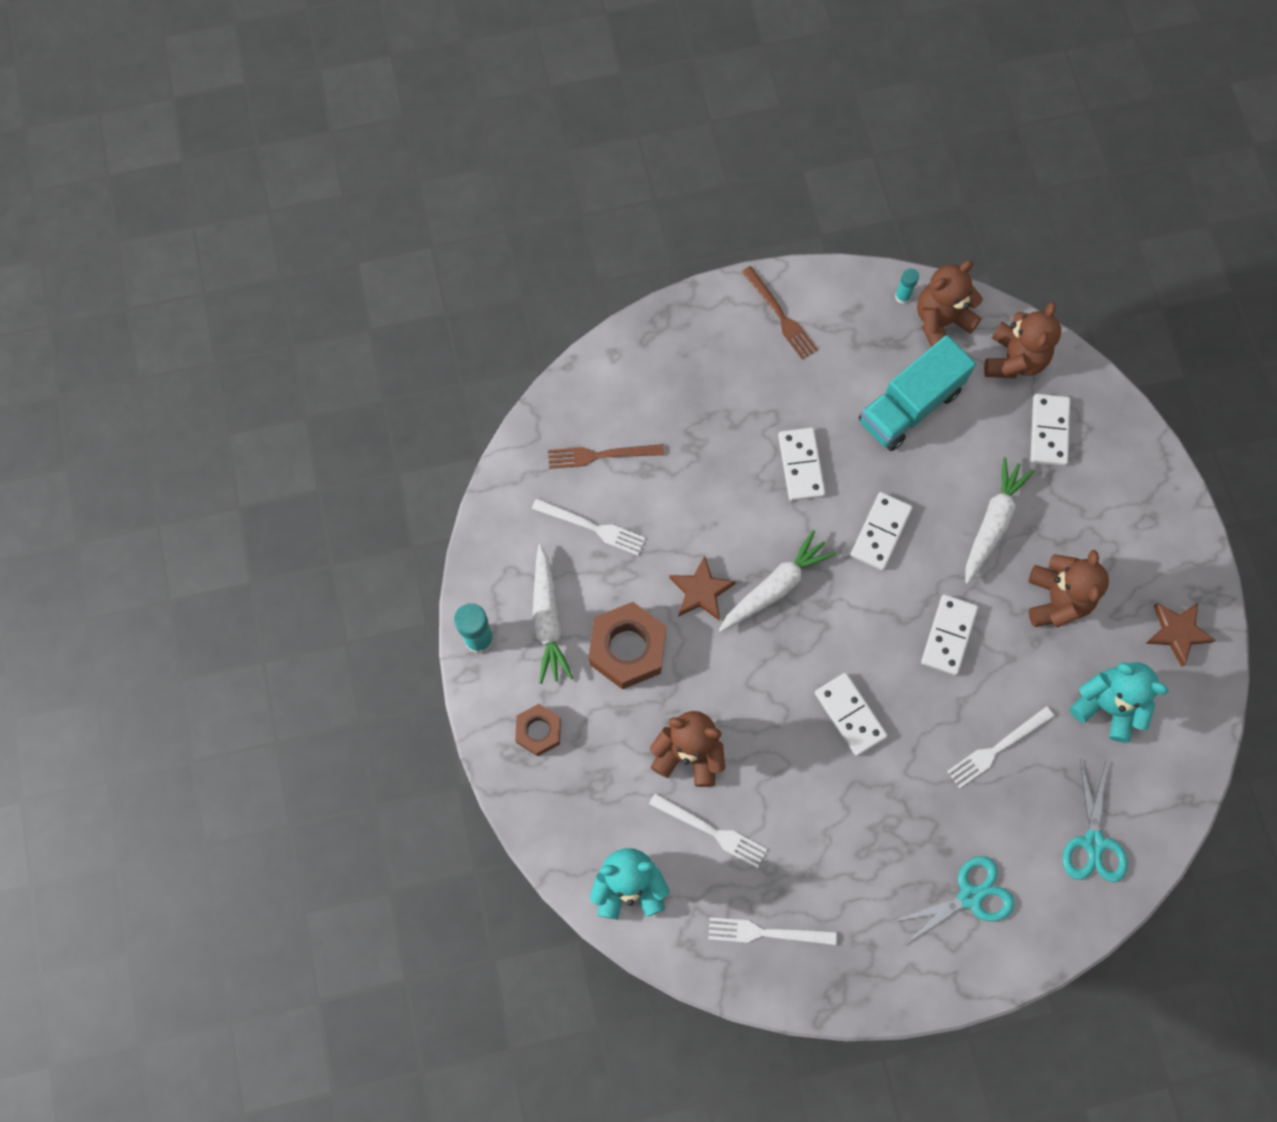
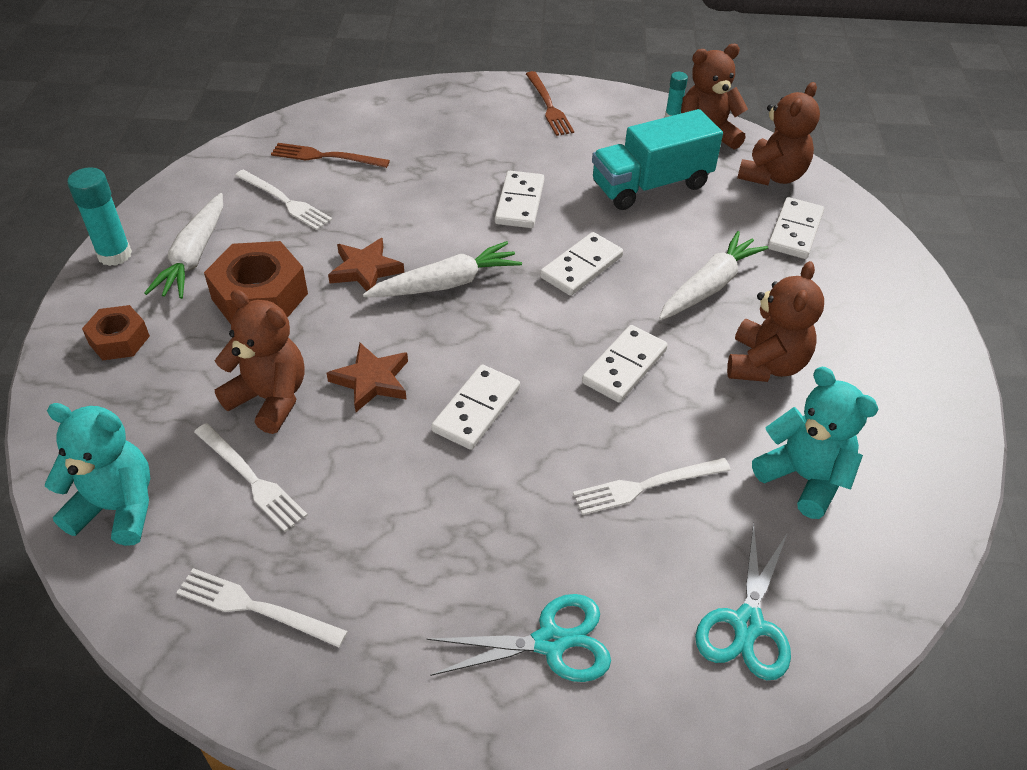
camera: 15 degrees right, 25 degrees down
(850, 715) = (476, 409): white domino -> white domino turned 45 degrees clockwise
(1177, 632) = (911, 428): brown star -> brown star (371, 380)

